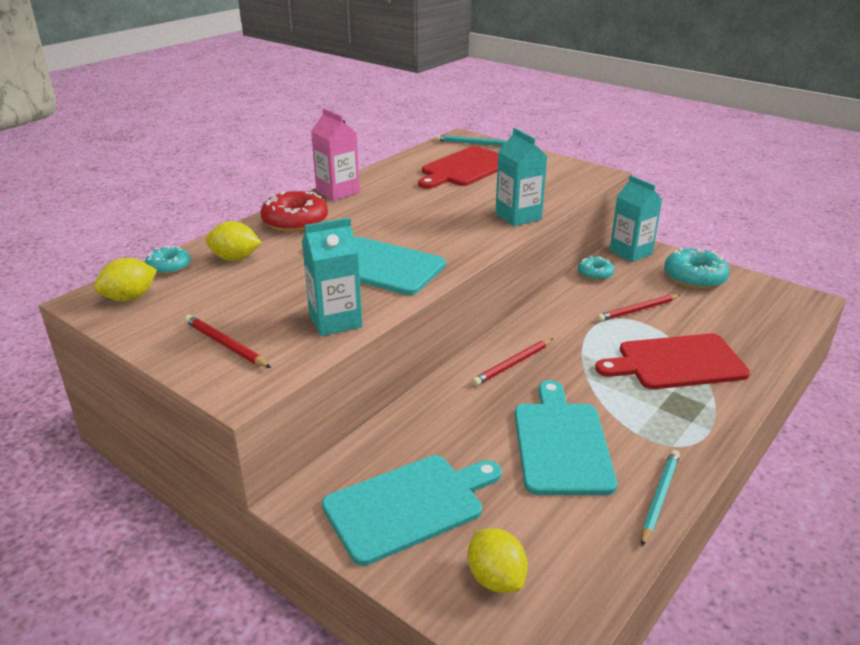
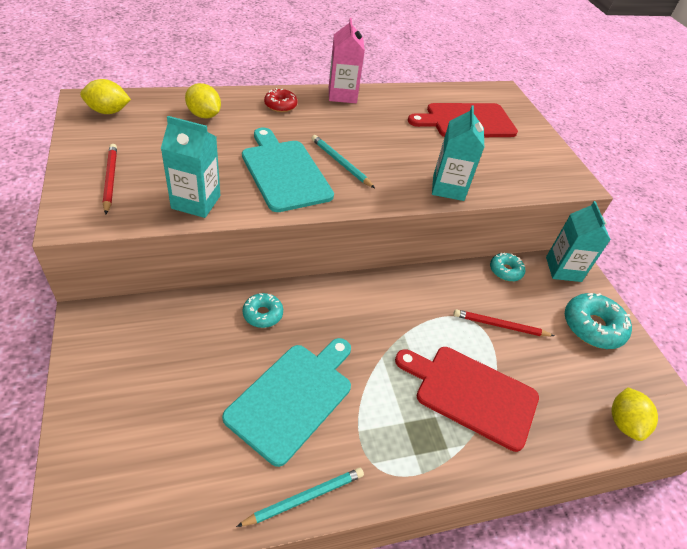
camera: 30 degrees right, 15 degrees up
(169, 267) = (159, 100): turquoise donut -> turquoise donut (263, 314)
(295, 221) = (280, 105): red donut -> red donut, size x0.59
(409, 505) = (140, 369): turquoise cutting board -> none
(473, 143) = (505, 101): turquoise pencil -> turquoise pencil (341, 163)
(495, 578) = (121, 466): yellow lemon -> yellow lemon (624, 423)
(513, 364) = (341, 308): red pencil -> none

